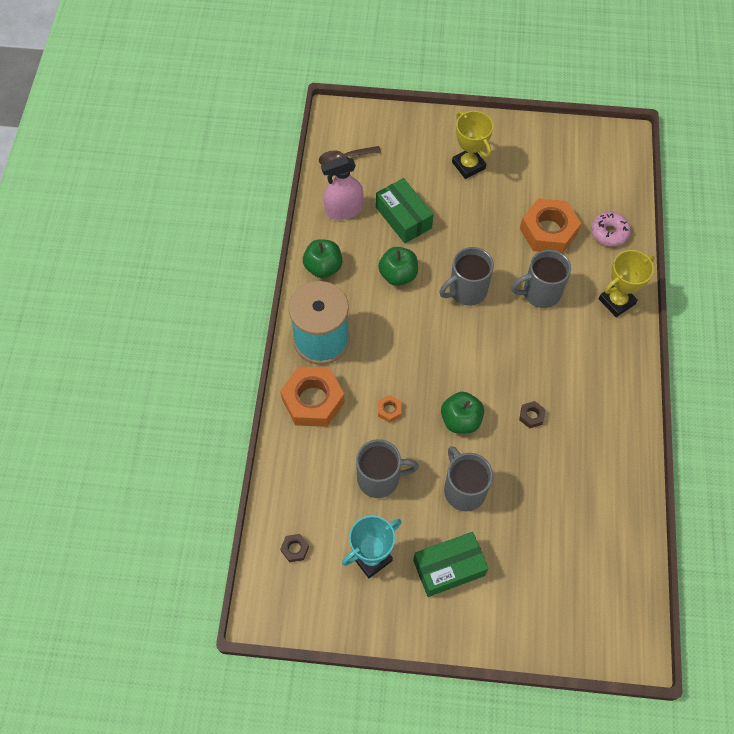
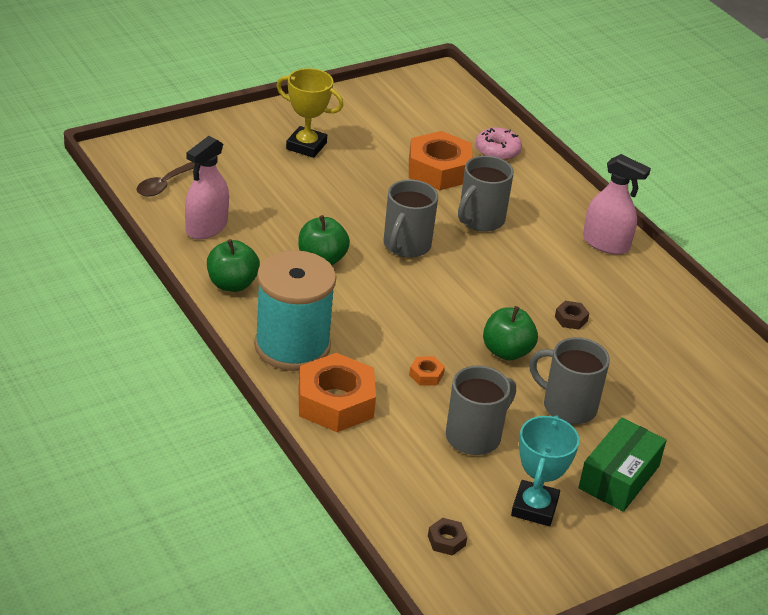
camera: 40 degrees left, 25 degrees down
(403, 217) = (280, 211): green box -> none
(616, 301) = (557, 199): yellow trophy -> none
(618, 361) = (606, 243): none -> pink spray bottle

